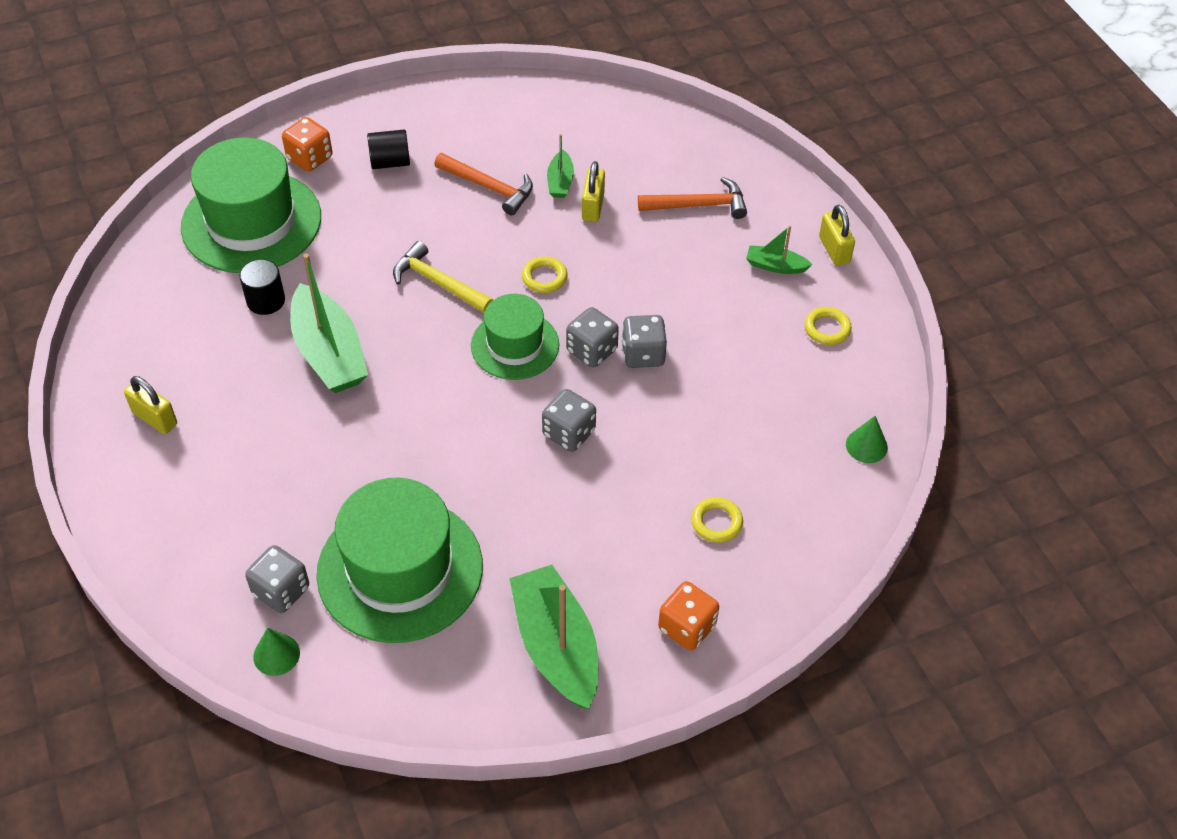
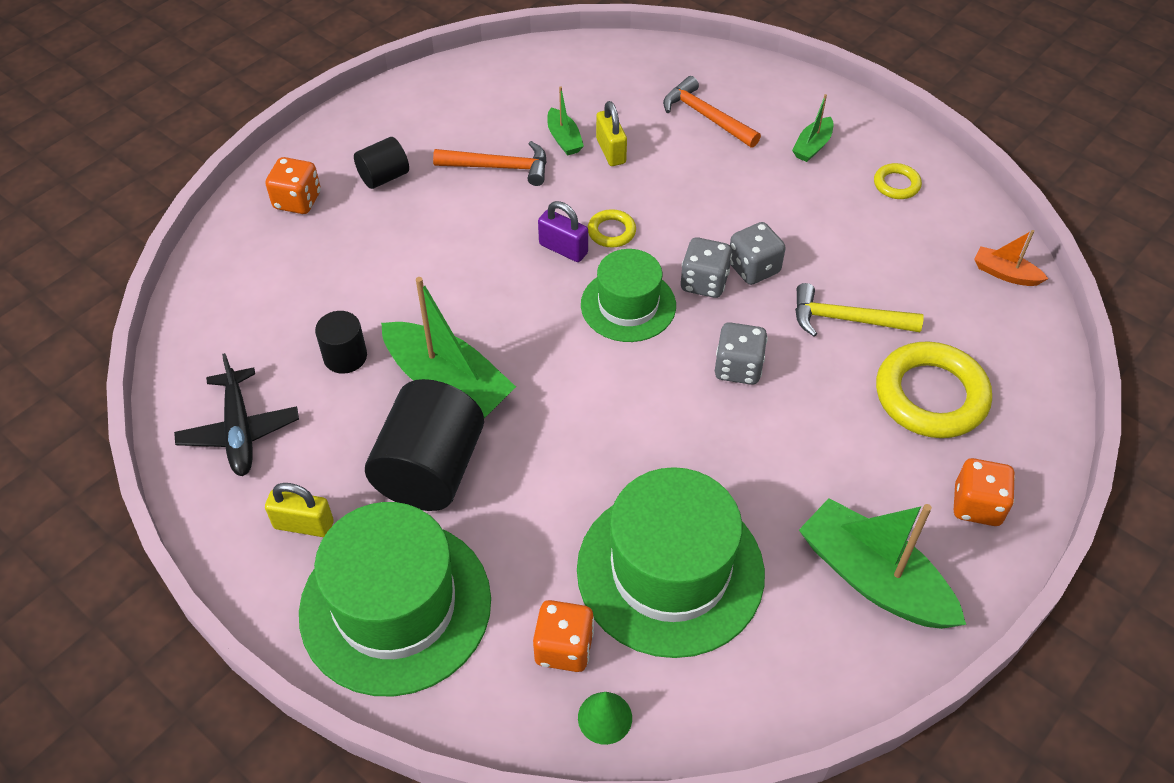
camera: 25 degrees left, 0 degrees up
(153, 328) = (239, 431): none -> black plane
(251, 222) = (277, 284): green hat -> green hat (395, 606)
(272, 415) = (430, 470): none -> black cylinder
(281, 591) = (564, 648): grey dice -> orange dice
(438, 283) = (512, 274): yellow hammer -> yellow hammer (846, 319)
(494, 277) = (563, 249): none -> purple padlock
(698, 205) = (706, 116): orange hammer -> orange hammer turned 105 degrees counterclockwise
(716, 522) = (931, 396): yellow ring -> yellow ring, size x2.10
(775, 266) = (812, 146): green boat -> green boat turned 45 degrees counterclockwise
(834, 250) = (851, 114): yellow padlock -> none
(866, 445) = (1005, 274): green cone -> orange boat

